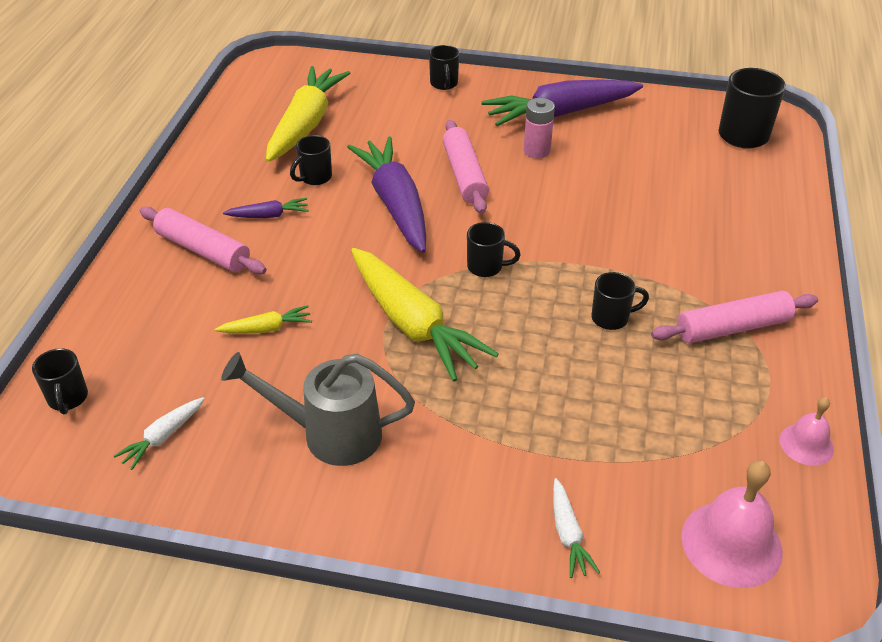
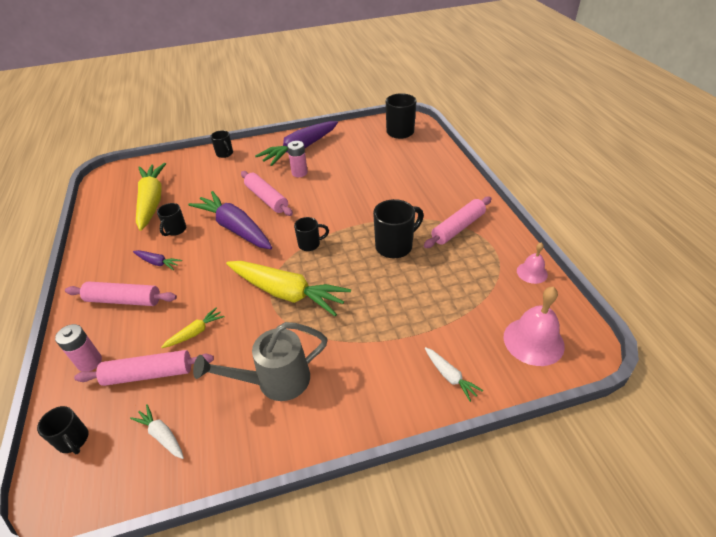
camera: 25 degrees left, 0 degrees up
(127, 313) = (89, 362): none -> pink battery
(163, 437) = (162, 435): white carrot -> white carrot turned 120 degrees clockwise
(185, 357) = (149, 374): none -> pink rolling pin
(269, 215) = (158, 263): purple carrot -> purple carrot turned 60 degrees clockwise
(611, 318) = (395, 246): black mug -> black mug, size x1.67

